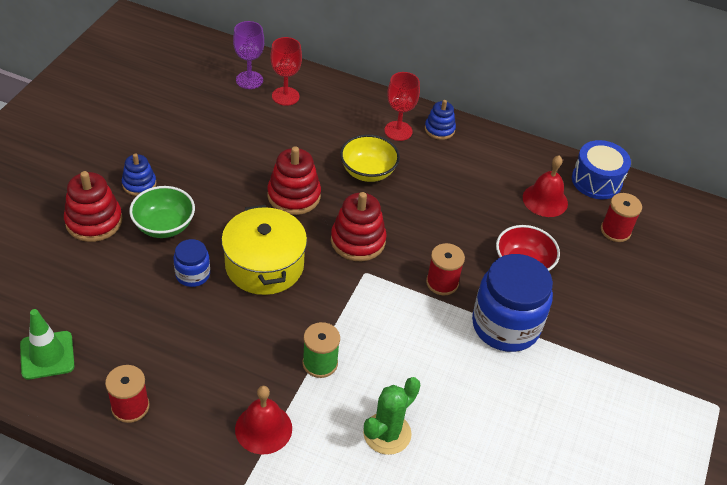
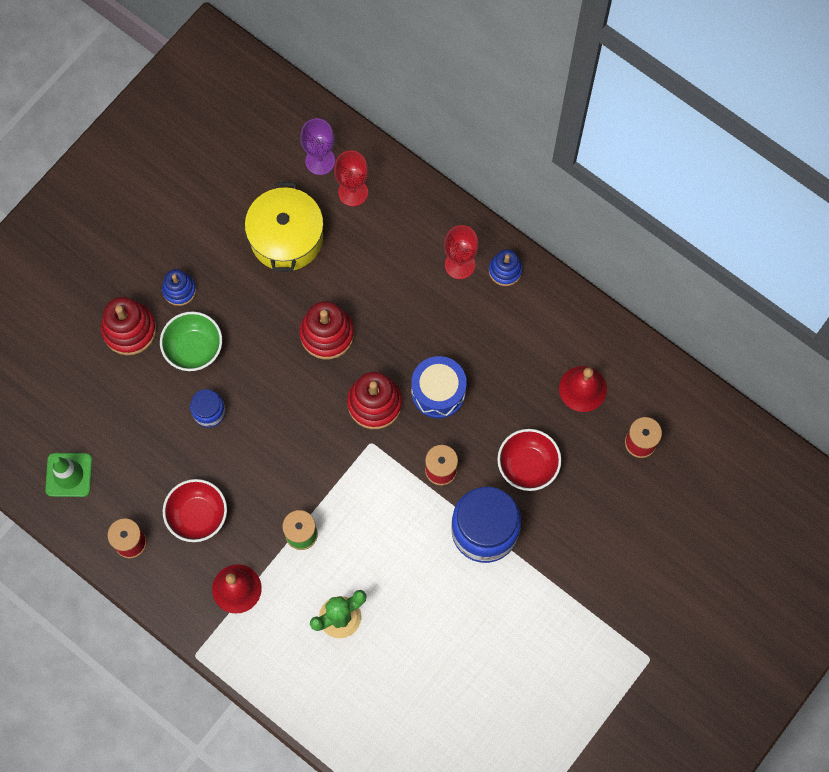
camera: 20 degrees right, 25 degrees up
(202, 367) = (197, 515): none -> red bowl
(264, 265) = (278, 415): yellow pot -> yellow pot (286, 238)
(368, 172) = (410, 316): yellow bowl -> none
(596, 181) = (649, 374): blue drum -> blue drum (438, 392)

